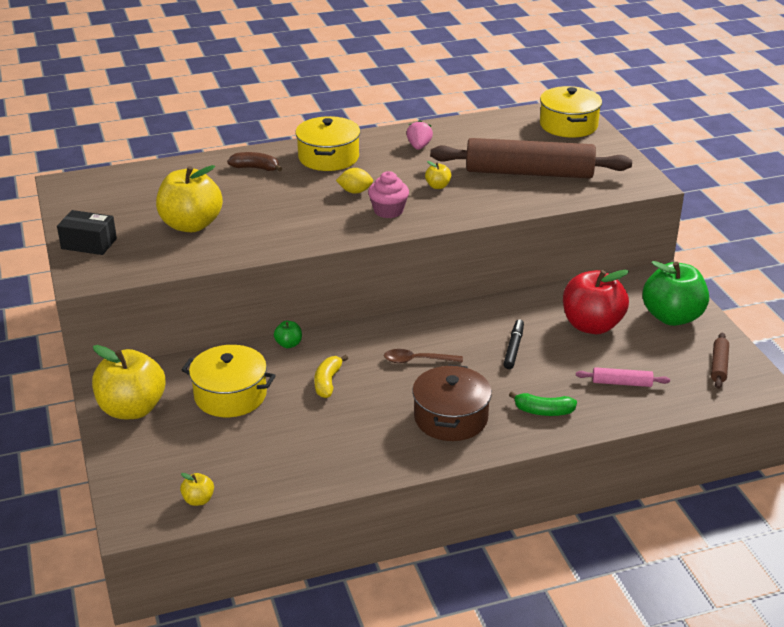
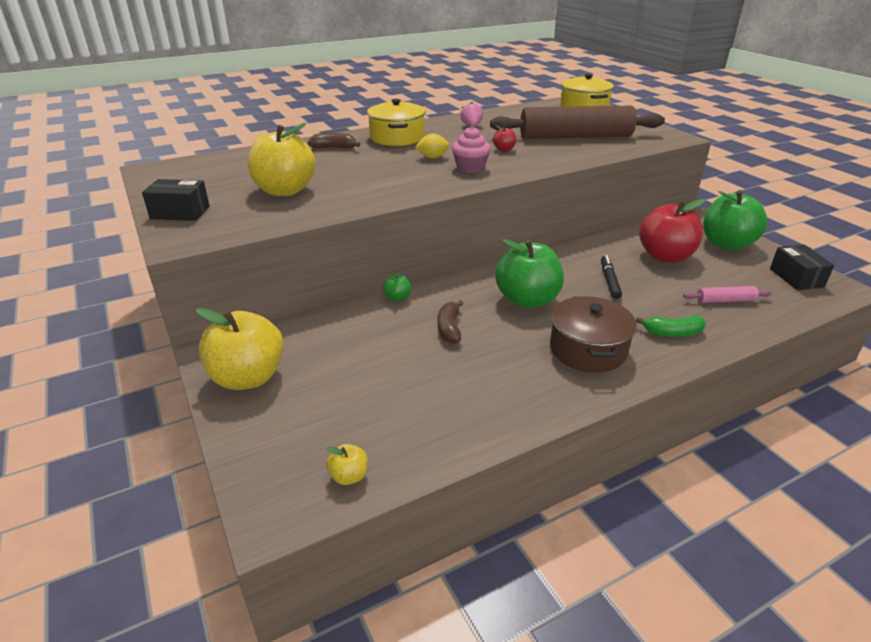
camera: 10 degrees left, 0 degrees up
(230, 395) = (353, 351): yellow pot -> none
(327, 382) = (449, 328): yellow banana -> brown banana
(417, 360) = (527, 300): brown spoon -> green apple
(438, 186) = (504, 149): yellow apple -> red apple
(719, 366) = (796, 278): brown rolling pin -> black box

